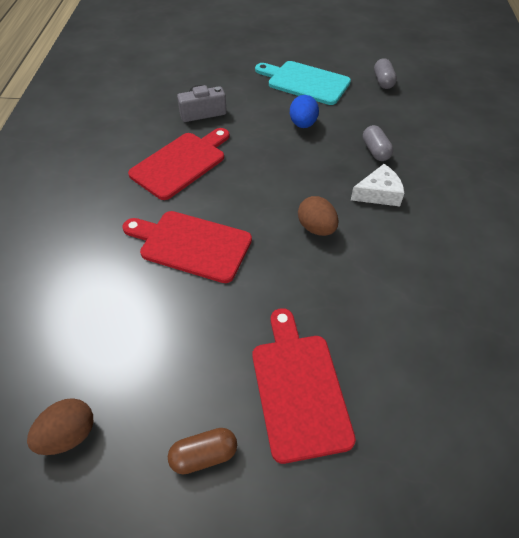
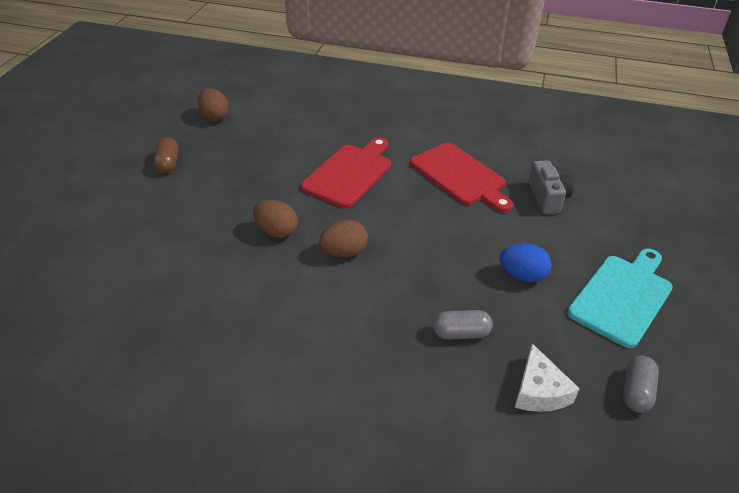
camera: 100 degrees right, 10 degrees down
(299, 389) = (186, 210): red cutting board -> none
(306, 286) = (276, 232): none -> brown egg
(379, 193) = (382, 315): white cheese -> white cheese (539, 391)
(383, 81) = (636, 392): grey capsule -> grey capsule turned 75 degrees counterclockwise

